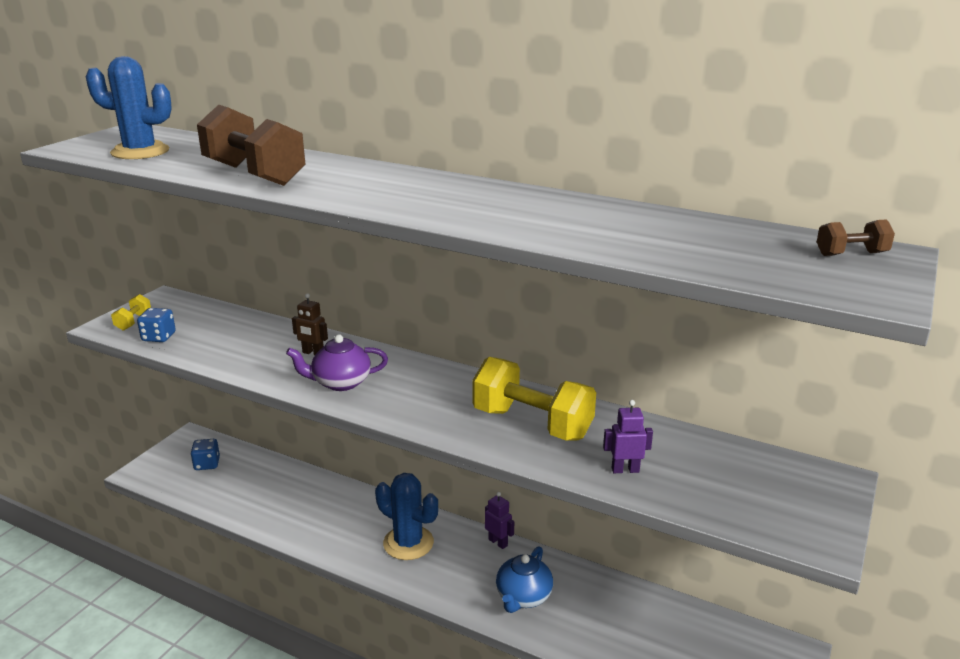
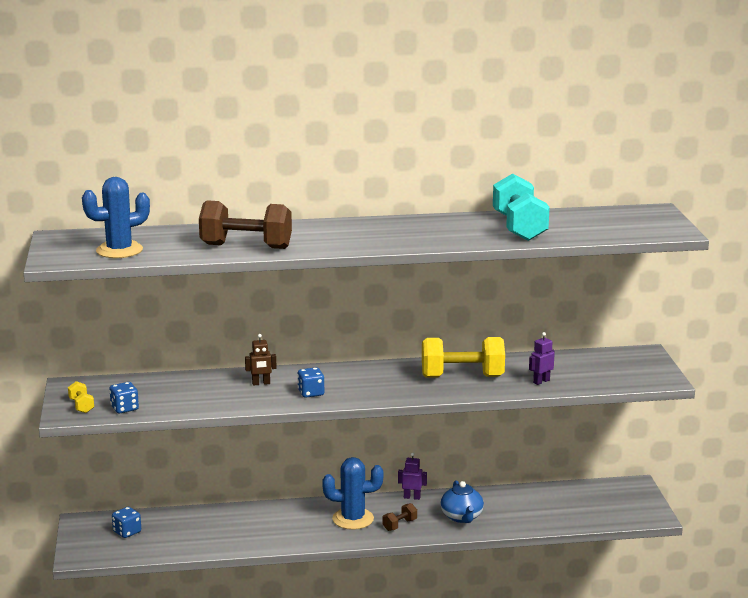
camera: 35 degrees left, 5 degrees down
(340, 383) = (311, 393): purple teapot -> blue dice
(618, 228) = (519, 227): none -> turquoise dumbbell
(851, 254) = (641, 215): brown dumbbell -> brown dumbbell (399, 525)

